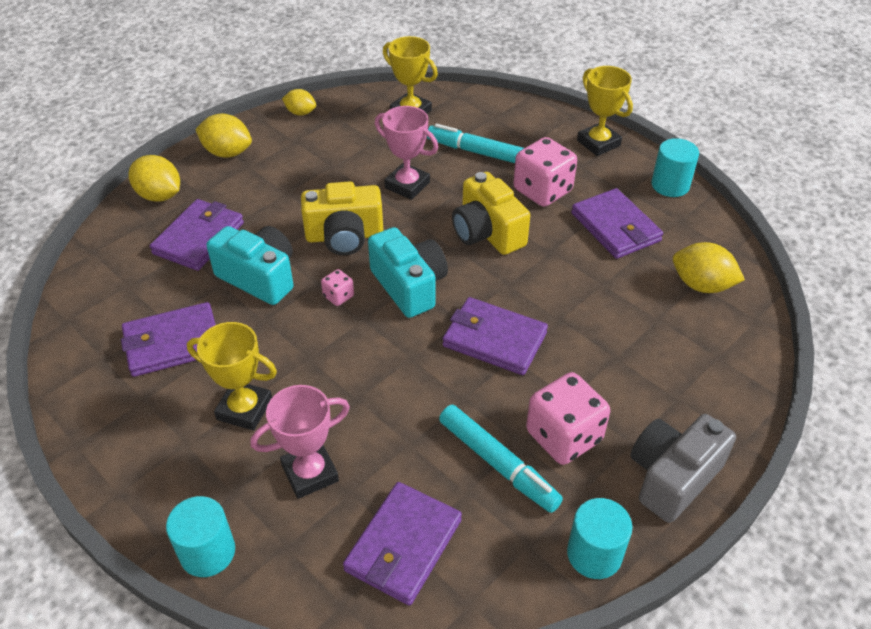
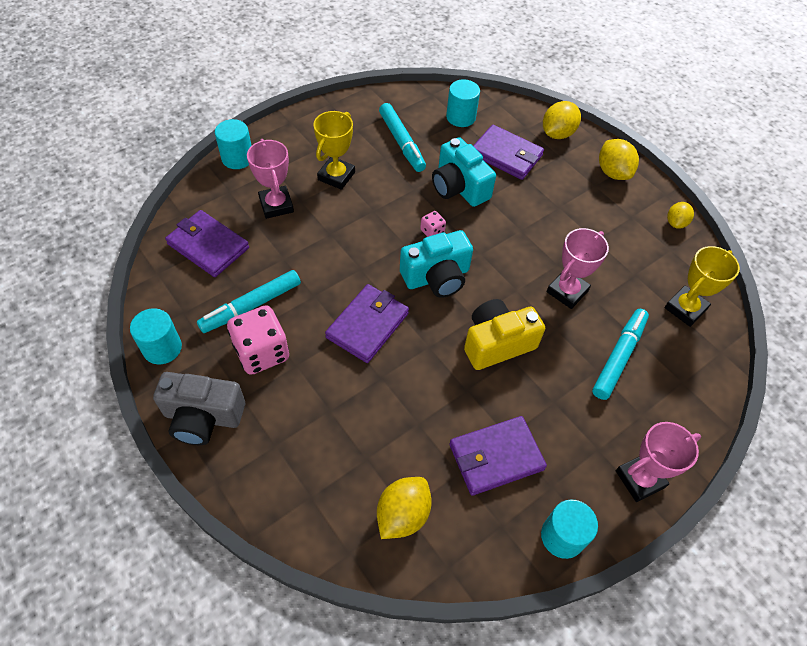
camera: 95 degrees right, 10 degrees up
(121, 285) = (461, 117): none -> turquoise cylinder
(172, 343) = (402, 142): purple wallet -> turquoise marker
(227, 153) = (613, 172): yellow lemon -> yellow lemon turned 45 degrees counterclockwise
(259, 277) = (459, 187): turquoise camera -> turquoise camera turned 105 degrees clockwise
(344, 236) = (501, 241): yellow camera -> none
(542, 191) = (556, 402): pink dice -> none
(598, 143) = (640, 479): yellow trophy -> pink trophy
(672, 477) = (203, 417): grey camera -> grey camera turned 135 degrees clockwise

